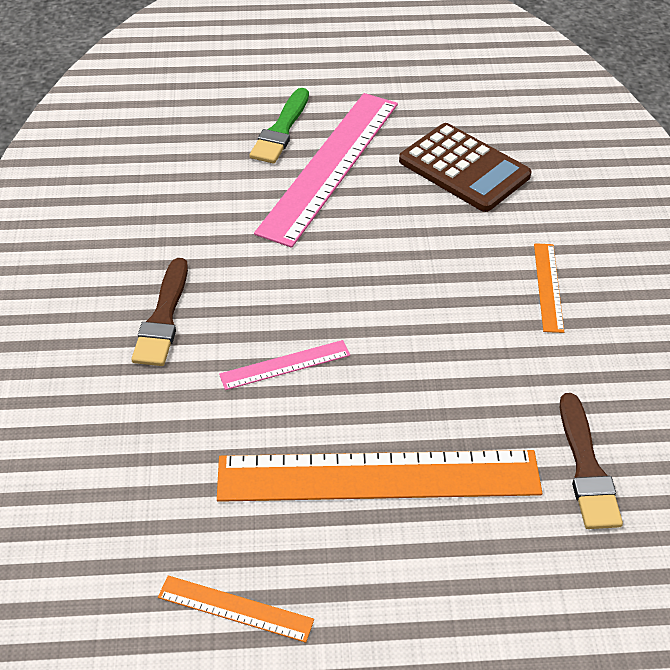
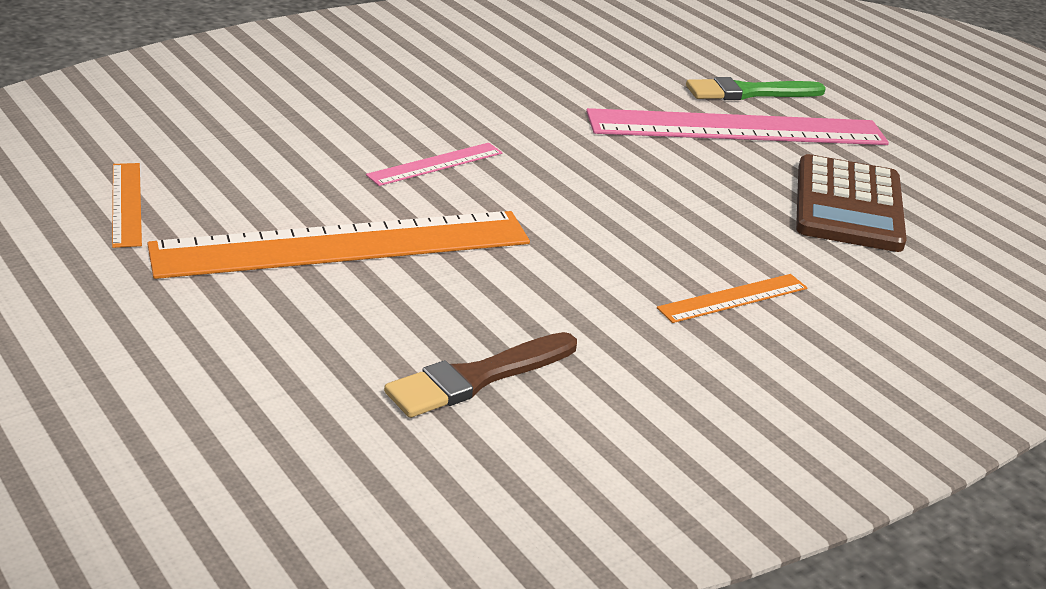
camera: 55 degrees right, 15 degrees down
(163, 318) = (429, 94): brown brush -> none
(285, 365) = (435, 164): pink ruler -> pink ruler turned 75 degrees counterclockwise
(378, 476) = (343, 244): orange ruler -> orange ruler turned 75 degrees counterclockwise

